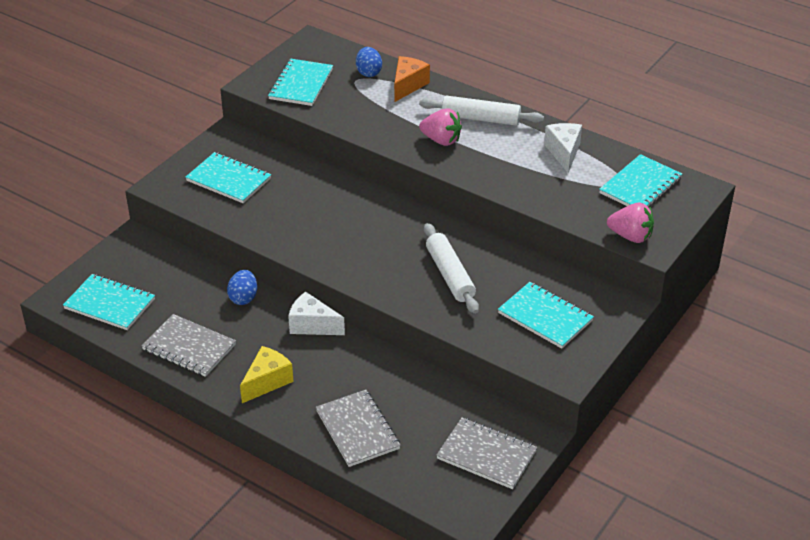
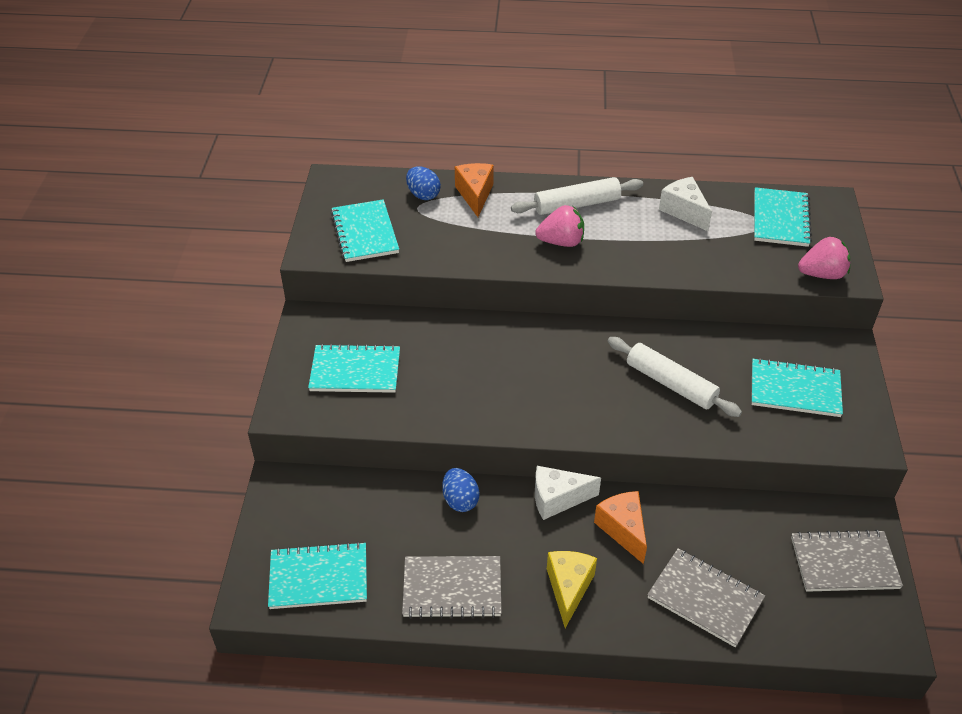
camera: 30 degrees left, 5 degrees up
(341, 363) = (623, 529): none -> orange cheese

